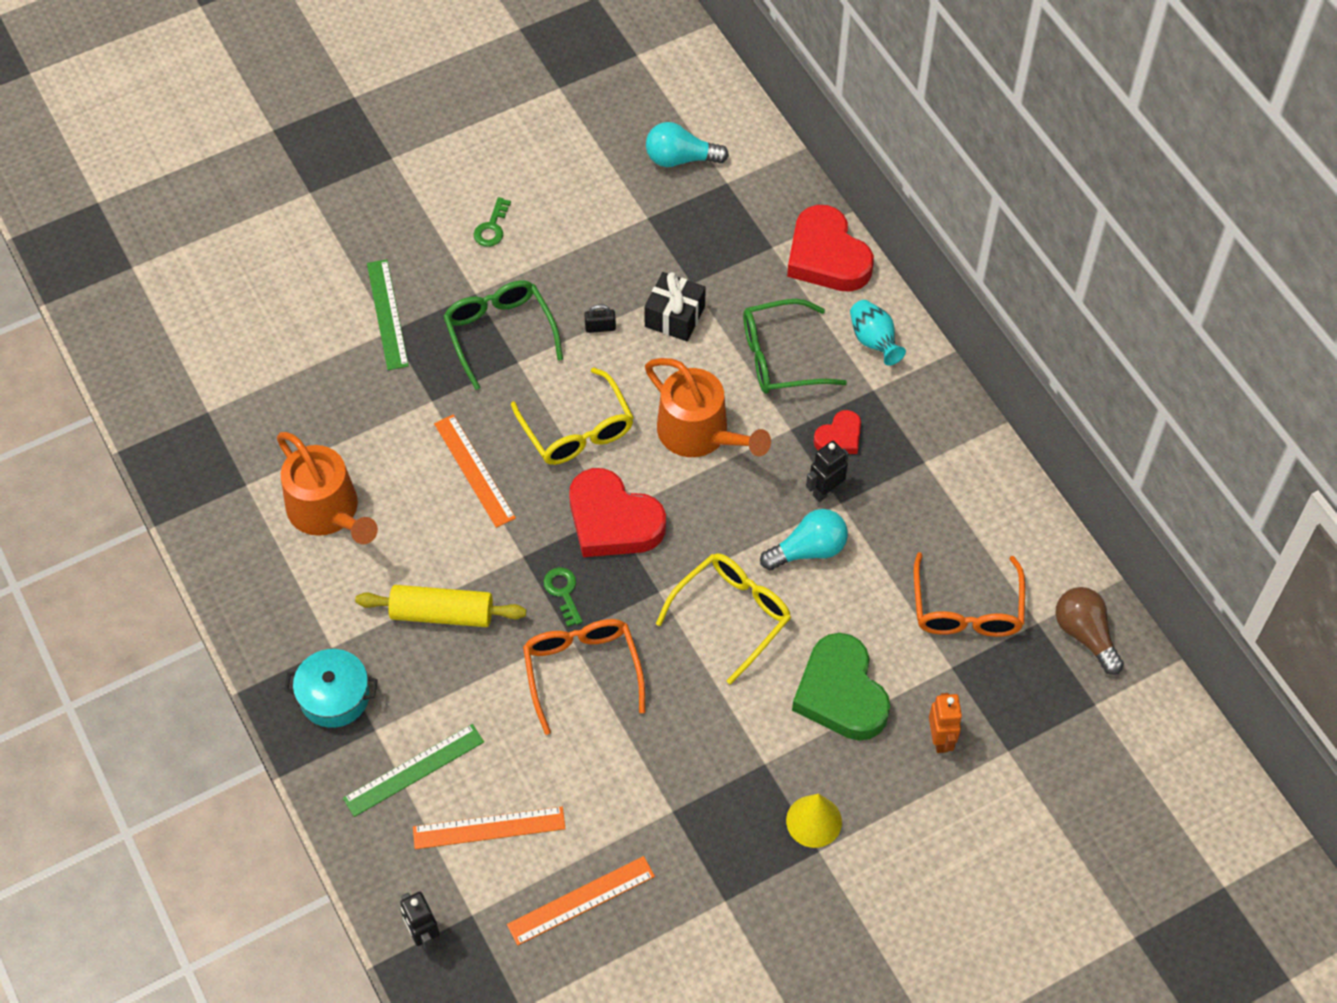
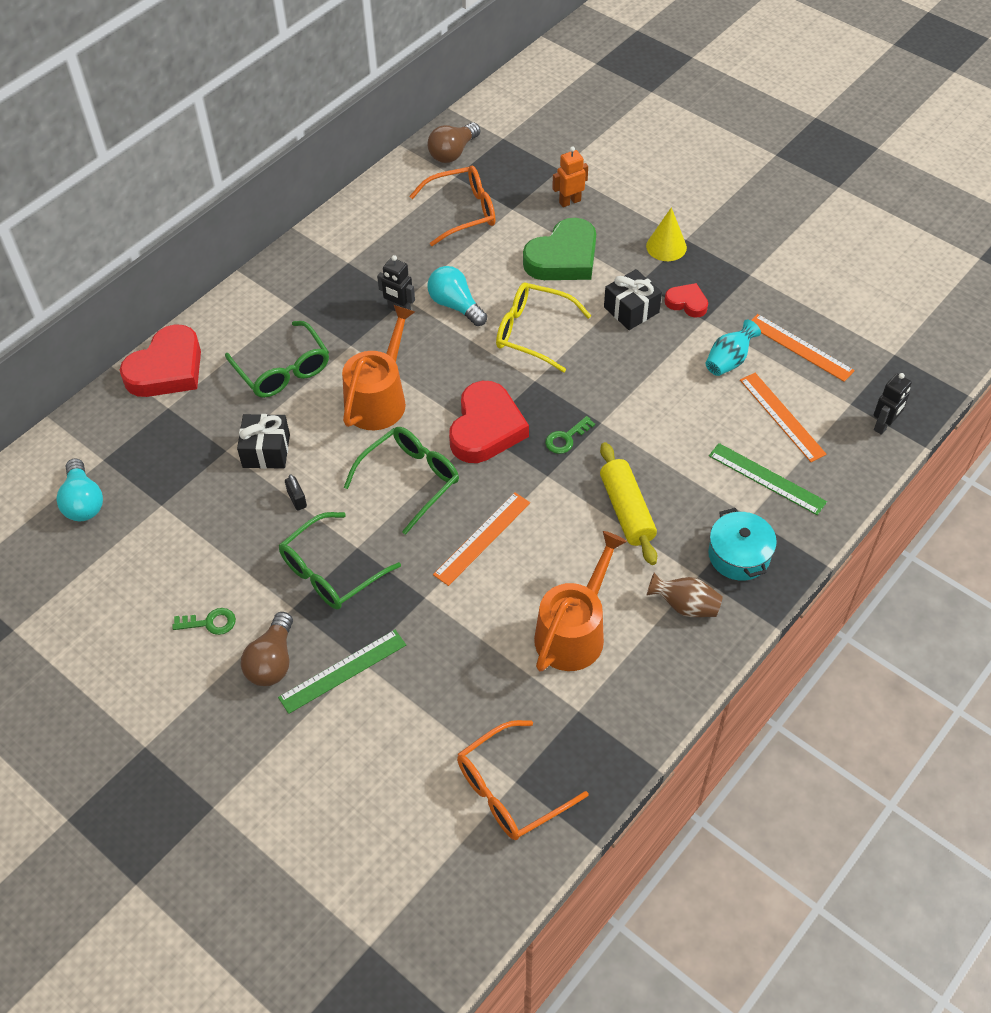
camera: 110 degrees left, 5 degrees down
(304, 620) = (685, 606): none -> brown vase
(426, 264) = (272, 661): none -> brown light bulb
(577, 430) = (410, 480): yellow glasses -> green glasses
(582, 671) = (626, 404): orange glasses -> orange glasses (510, 790)
(722, 735) = (631, 310): none -> black gift
(839, 437) = (346, 314): red heart -> red heart (687, 303)
(874, 341) = (245, 318): turquoise vase -> turquoise vase (729, 361)

